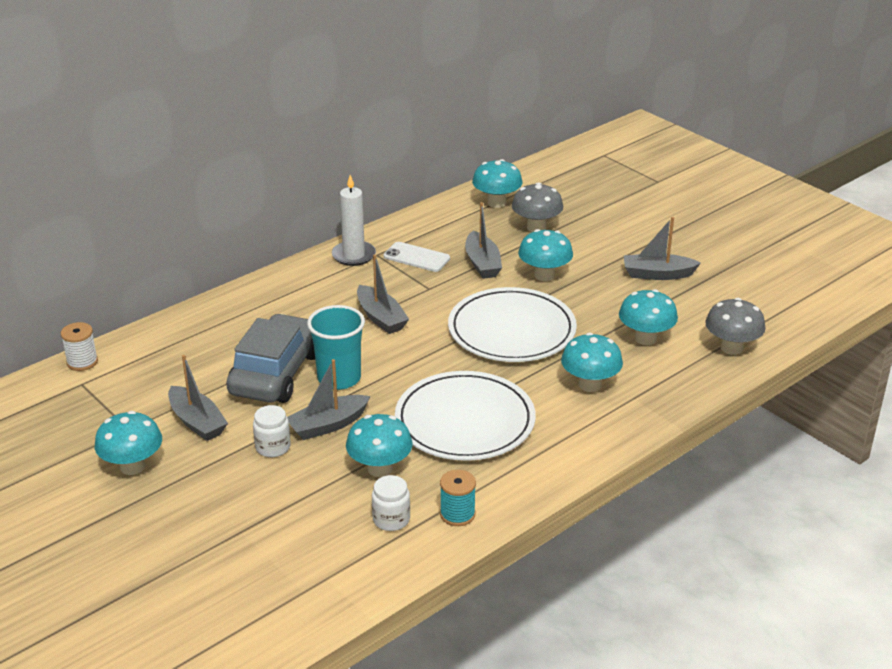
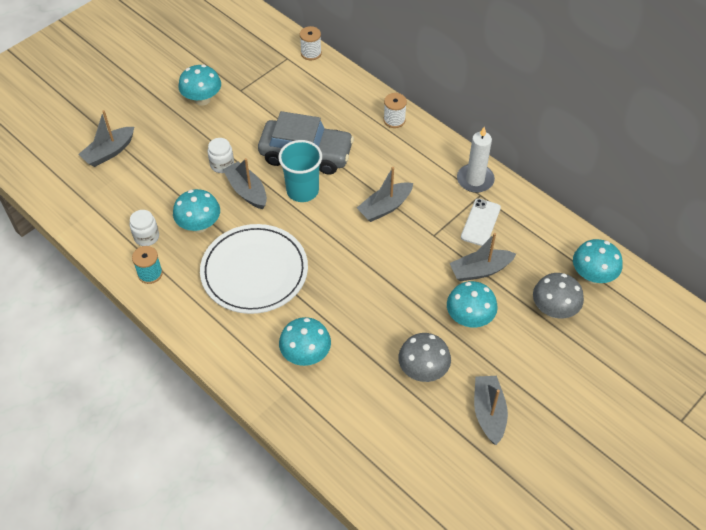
camera: 85 degrees right, 20 degrees up
(197, 422) = (248, 122): grey boat -> grey boat (109, 152)
(239, 302) = (394, 120): none -> white spool
(511, 330) = (379, 296): white plate -> none
(645, 338) = (378, 399): turquoise mushroom -> none
(731, 348) = (371, 471): grey mushroom -> grey mushroom (423, 370)

